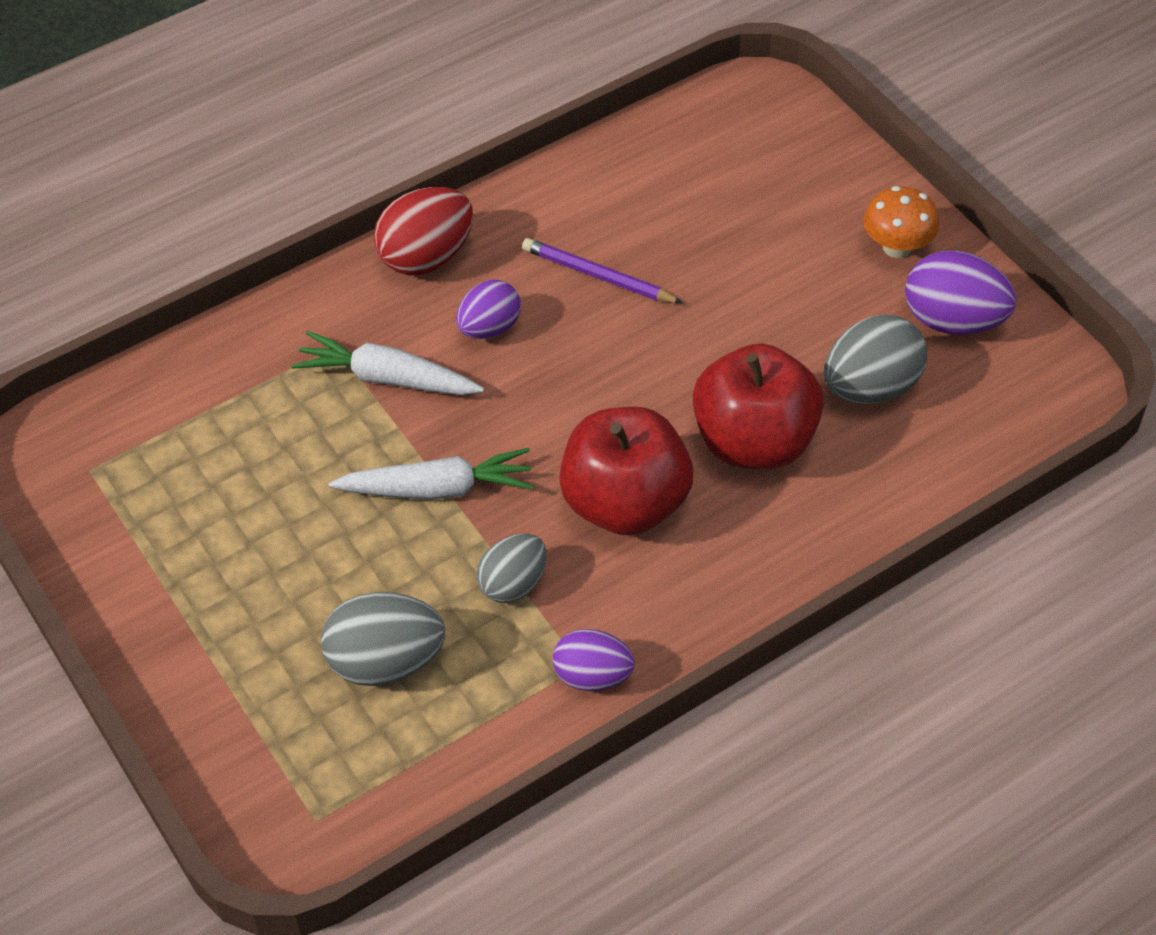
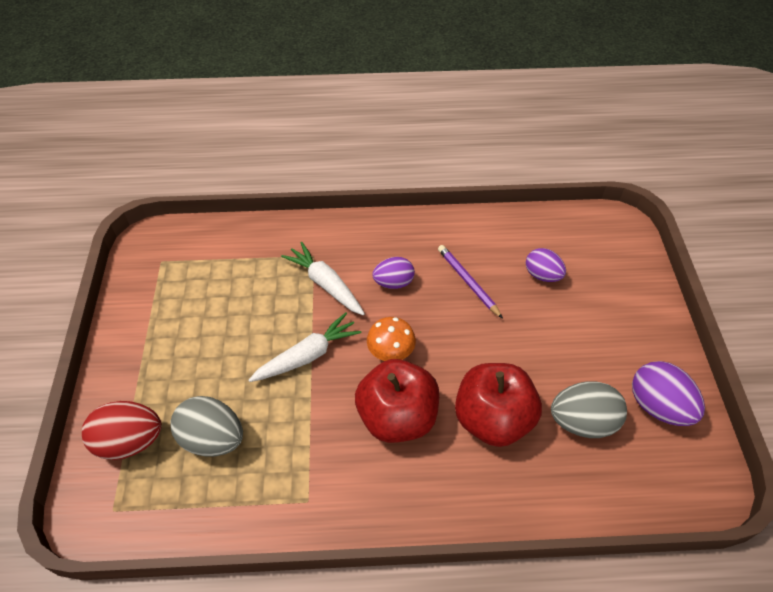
camera: 30 degrees right, 0 degrees up
(426, 257) = (388, 231): red egg -> red egg (130, 441)
(437, 488) = (307, 355): white carrot -> white carrot turned 60 degrees counterclockwise
(513, 583) = (307, 431): grey egg -> none
(592, 676) = (309, 512): purple egg -> purple egg (542, 275)
(897, 247) = (648, 345): orange mushroom -> orange mushroom (391, 353)

